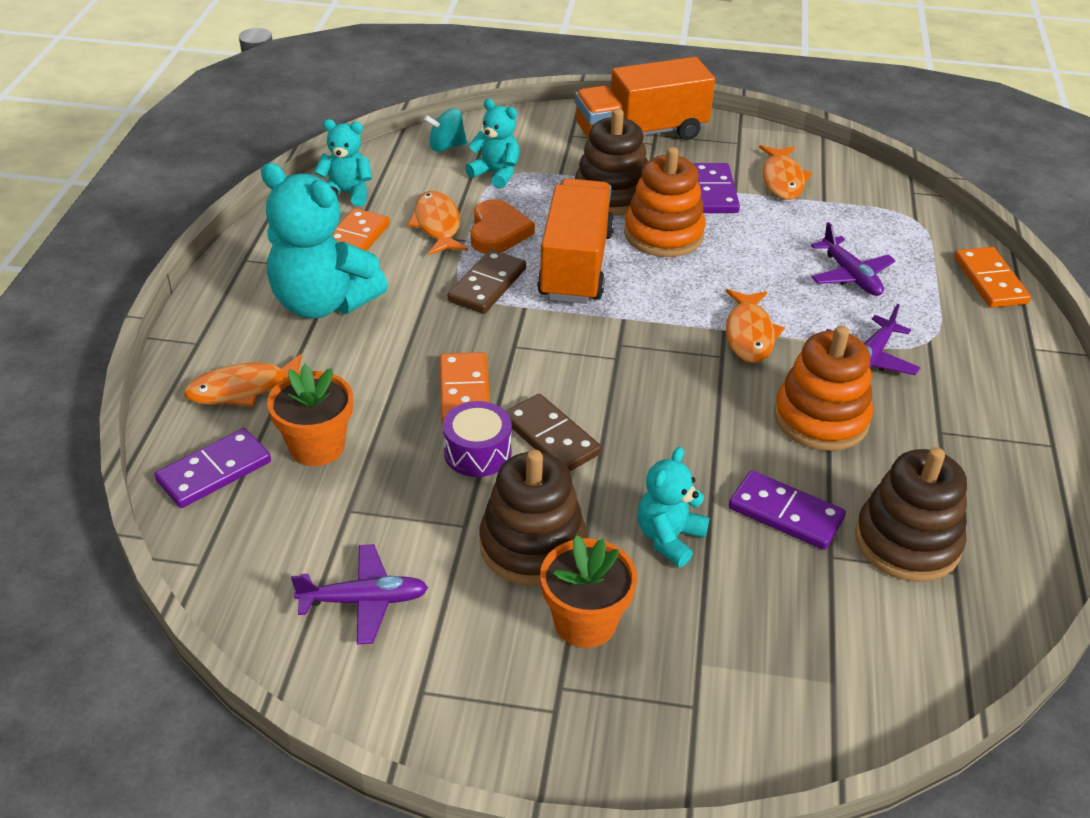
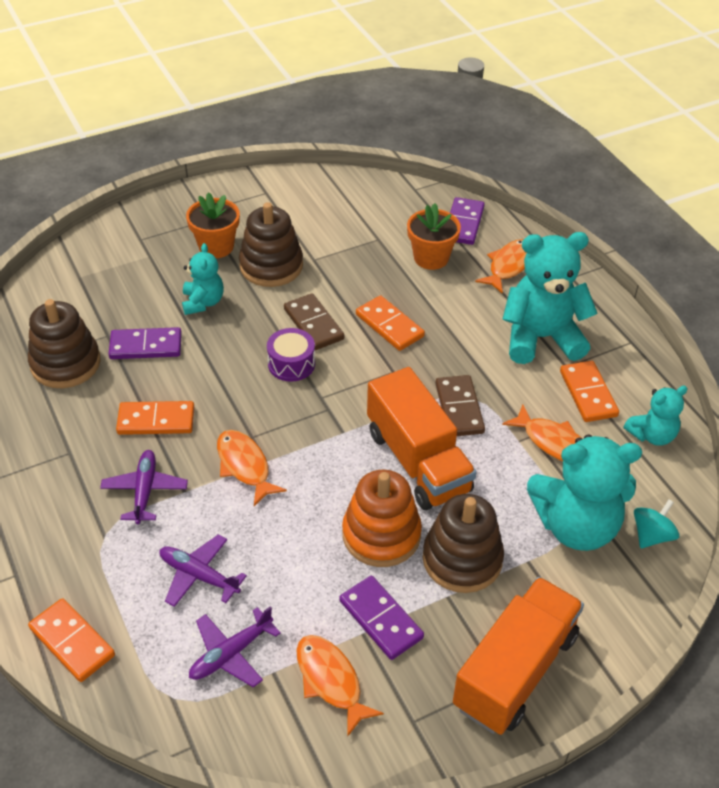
camera: 145 degrees right, 5 degrees up
(364, 601) = (326, 209): purple plane -> purple plane (230, 654)
(477, 452) = (345, 296): purple drum -> purple drum (291, 364)
(496, 174) = (576, 526): turquoise teddy bear -> turquoise teddy bear, size x1.84
(498, 232) = (505, 461): orange heart -> none
(551, 437) = (313, 324): brown domino -> brown domino turned 45 degrees clockwise
(821, 418) = (156, 421): orange stacking toy -> orange domino

